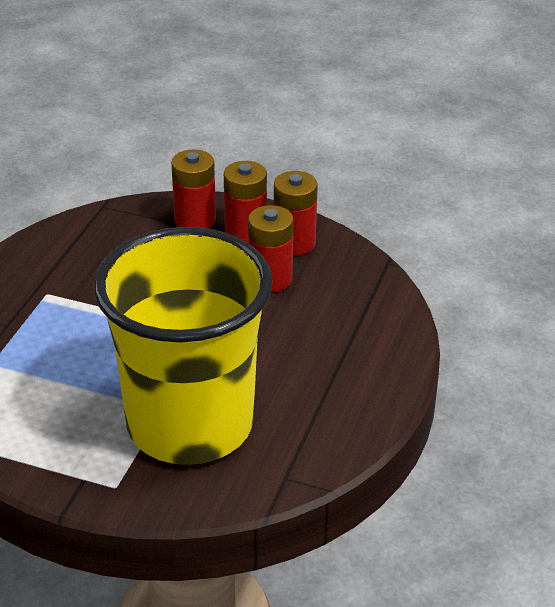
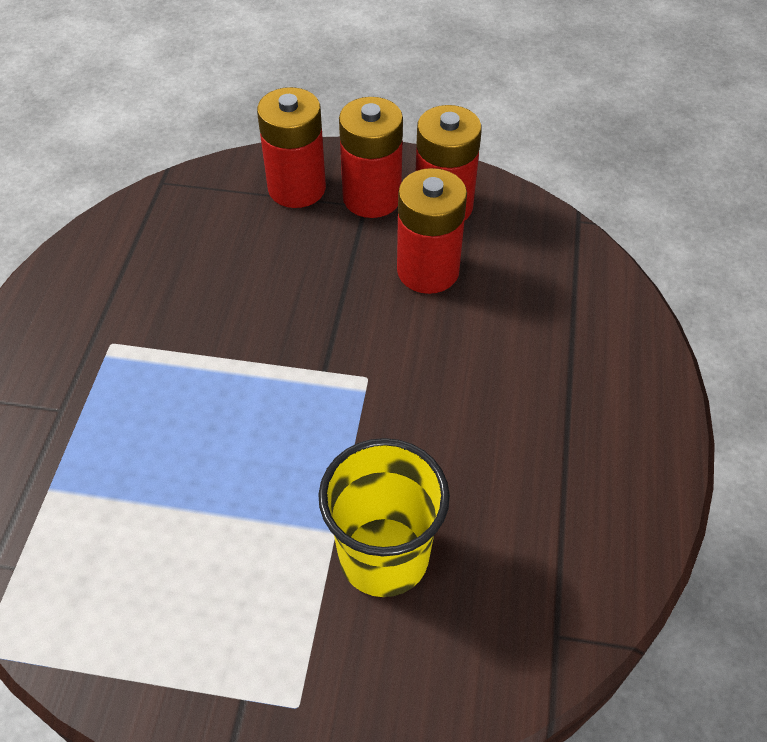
camera: 10 degrees left, 15 degrees up
(190, 425) = (384, 556): yellow cup -> yellow cup, size x0.46

